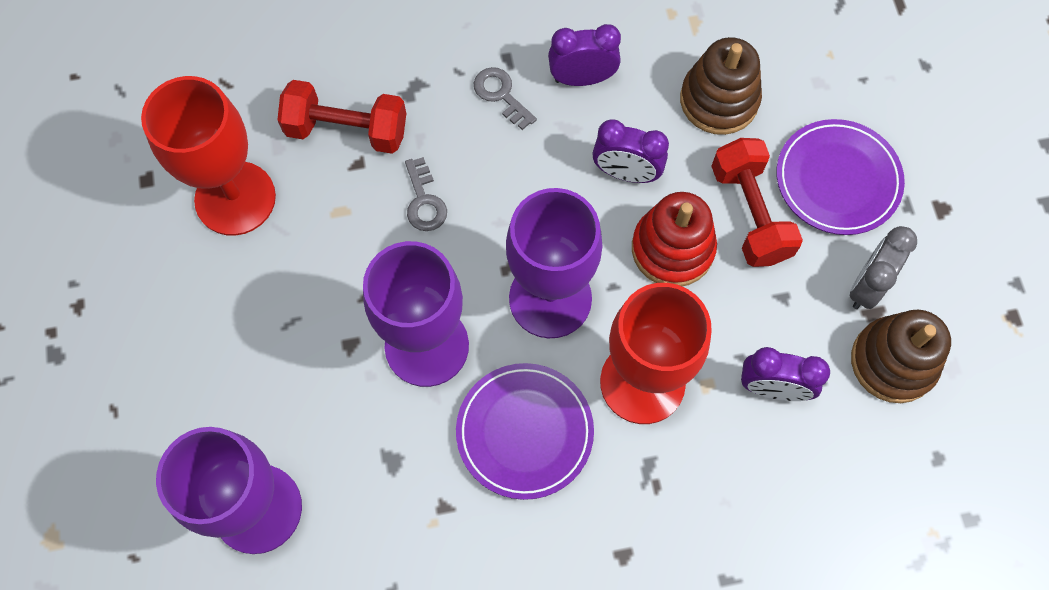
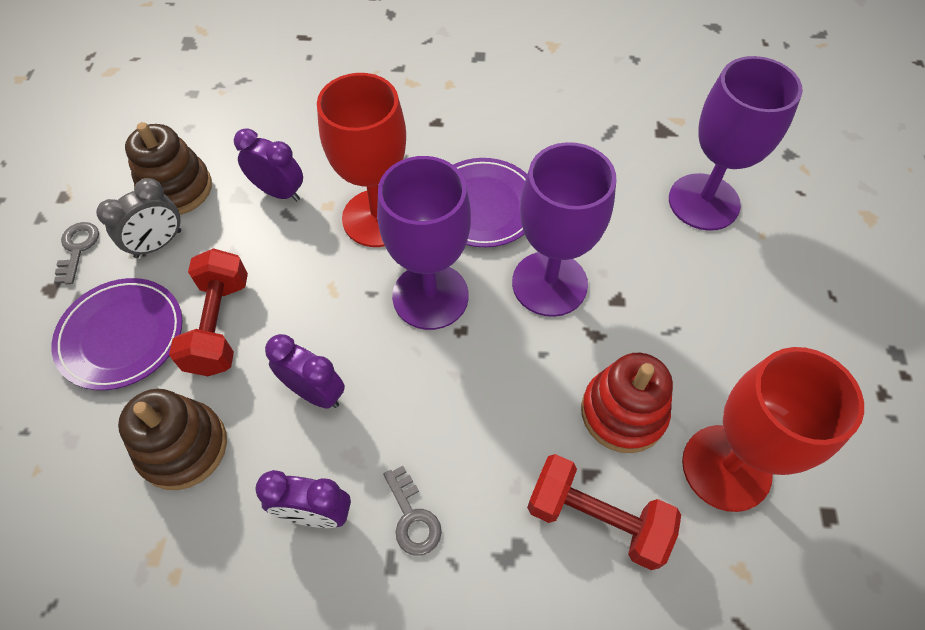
camera: 165 degrees left, 10 degrees down
(424, 201) = (525, 414): grey key -> grey key (77, 249)
(672, 249) = (305, 311): red stacking toy -> red stacking toy (623, 412)

